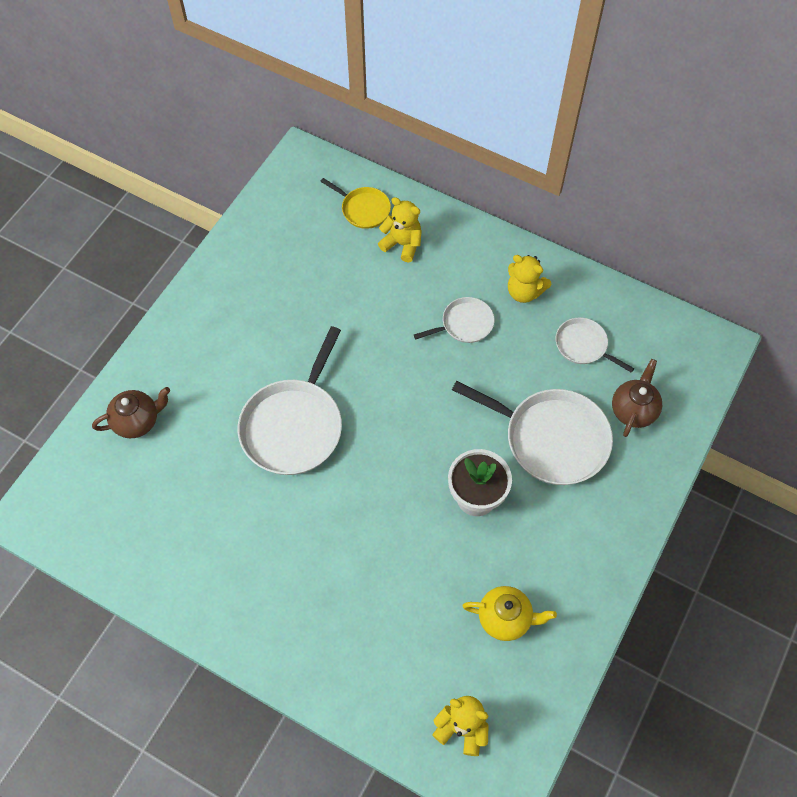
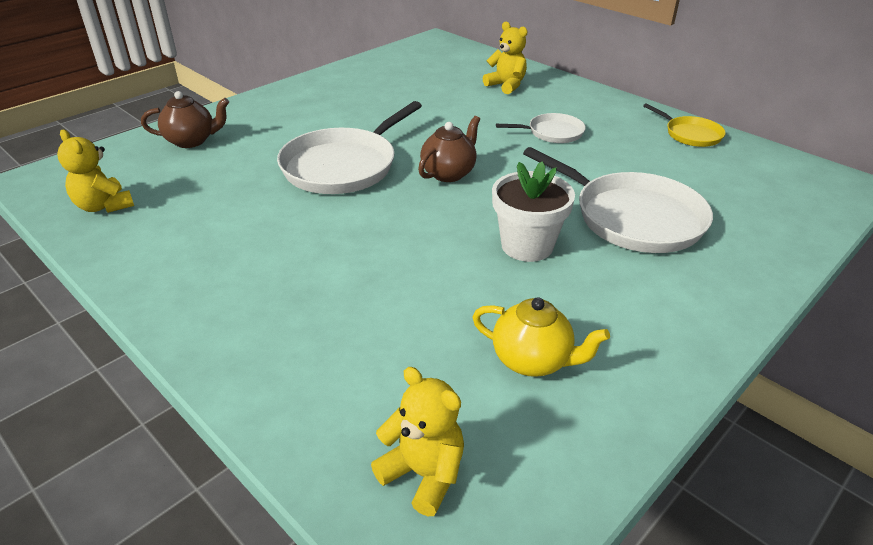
camera: 15 degrees right, 25 degrees down
(363, 209) = (477, 66): yellow pan -> yellow pan (690, 134)
(524, 292) = (622, 123): yellow teddy bear -> yellow teddy bear (104, 206)
(583, 346) = (683, 162): white pan -> none
(633, 410) = (740, 213): brown teapot -> brown teapot (449, 173)

